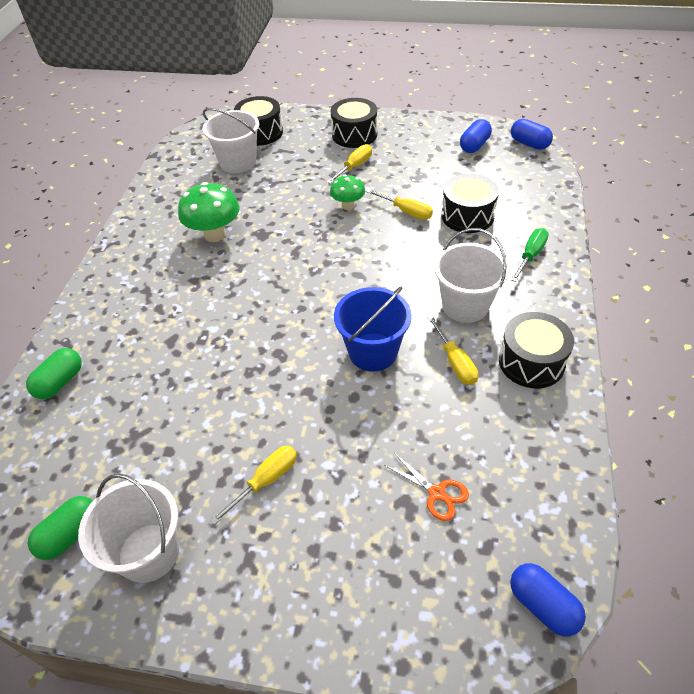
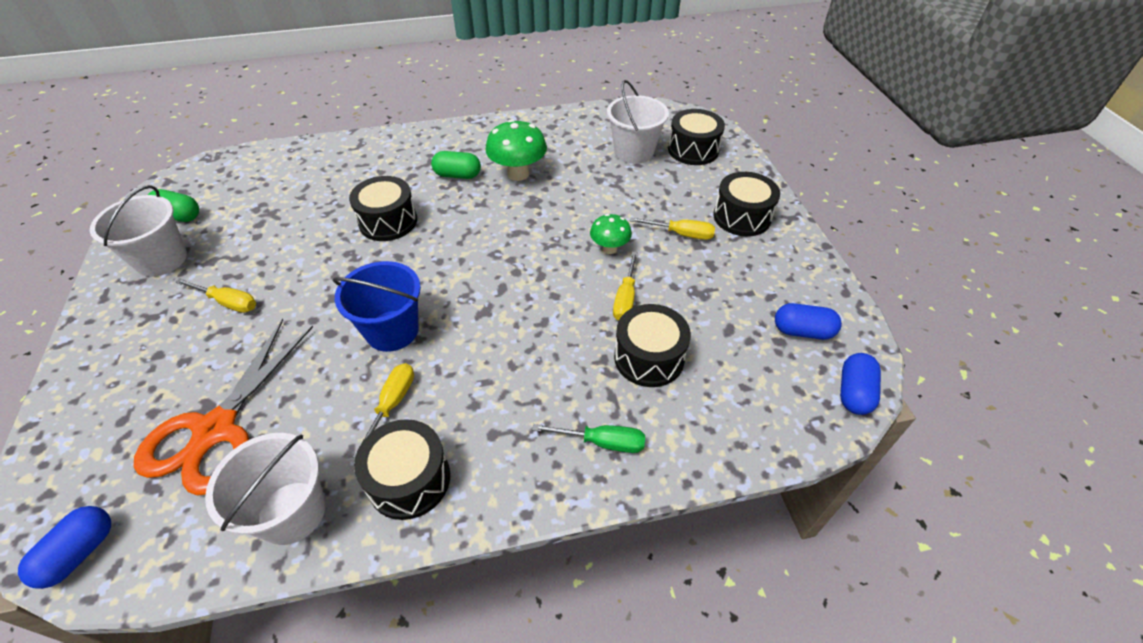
camera: 65 degrees right, 0 degrees up
(60, 382) = (319, 157): green capsule -> green capsule (457, 175)
(220, 336) = (388, 221): none -> black drum
(437, 493) = (216, 429): orange scissors -> orange scissors, size x2.29
(455, 362) = (392, 404): yellow screwdriver -> yellow screwdriver turned 150 degrees clockwise
(465, 305) = (485, 392): white bucket -> white bucket (291, 512)

